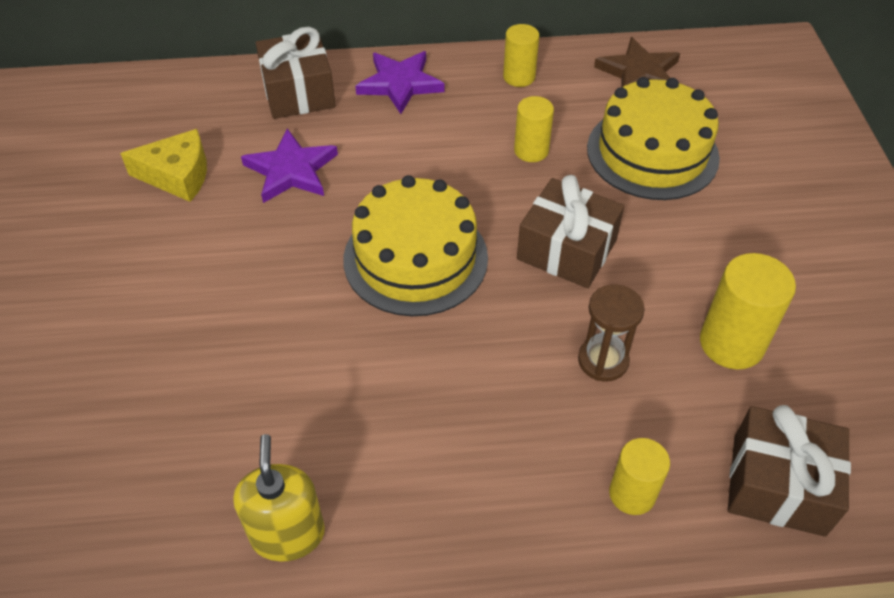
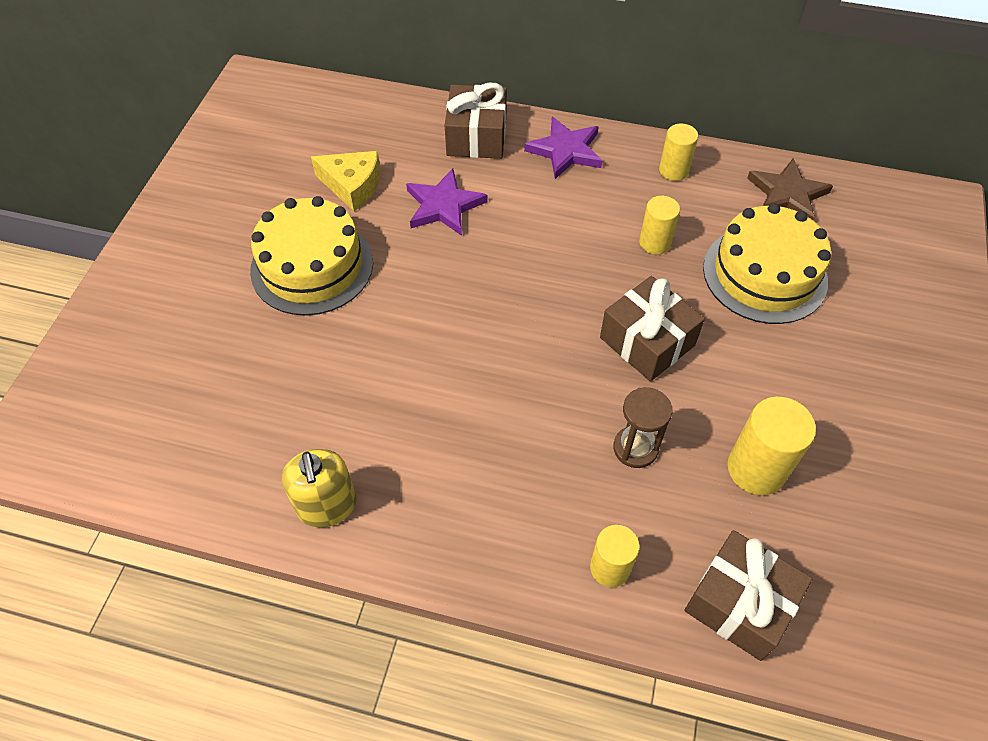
camera: 20 degrees right, 5 degrees up
(287, 534) = (327, 506): yellow soap dispenser -> yellow soap dispenser turned 150 degrees clockwise
(415, 258) = (515, 312): yellow cake -> yellow cake (312, 266)

